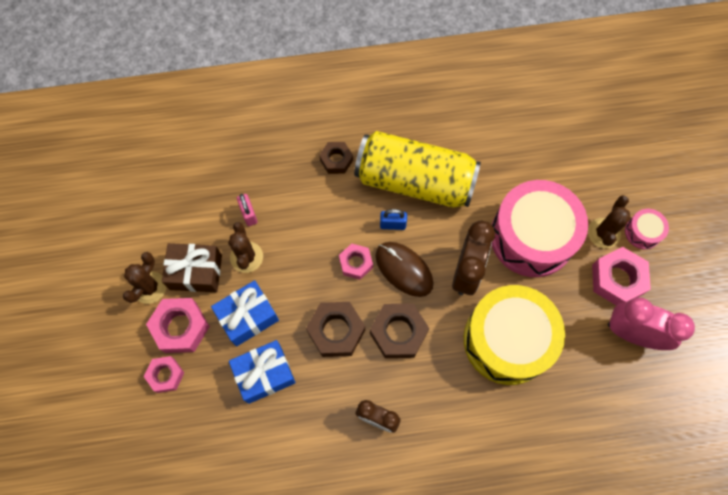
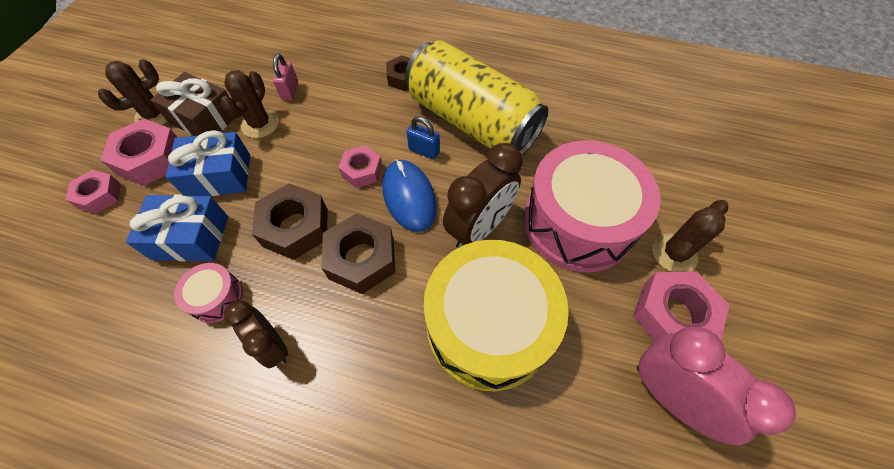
camera: 25 degrees right, 10 degrees down
(404, 269) = (409, 197): brown mouse -> blue mouse
(642, 232) = (729, 273): pink drum -> pink drum (216, 297)

